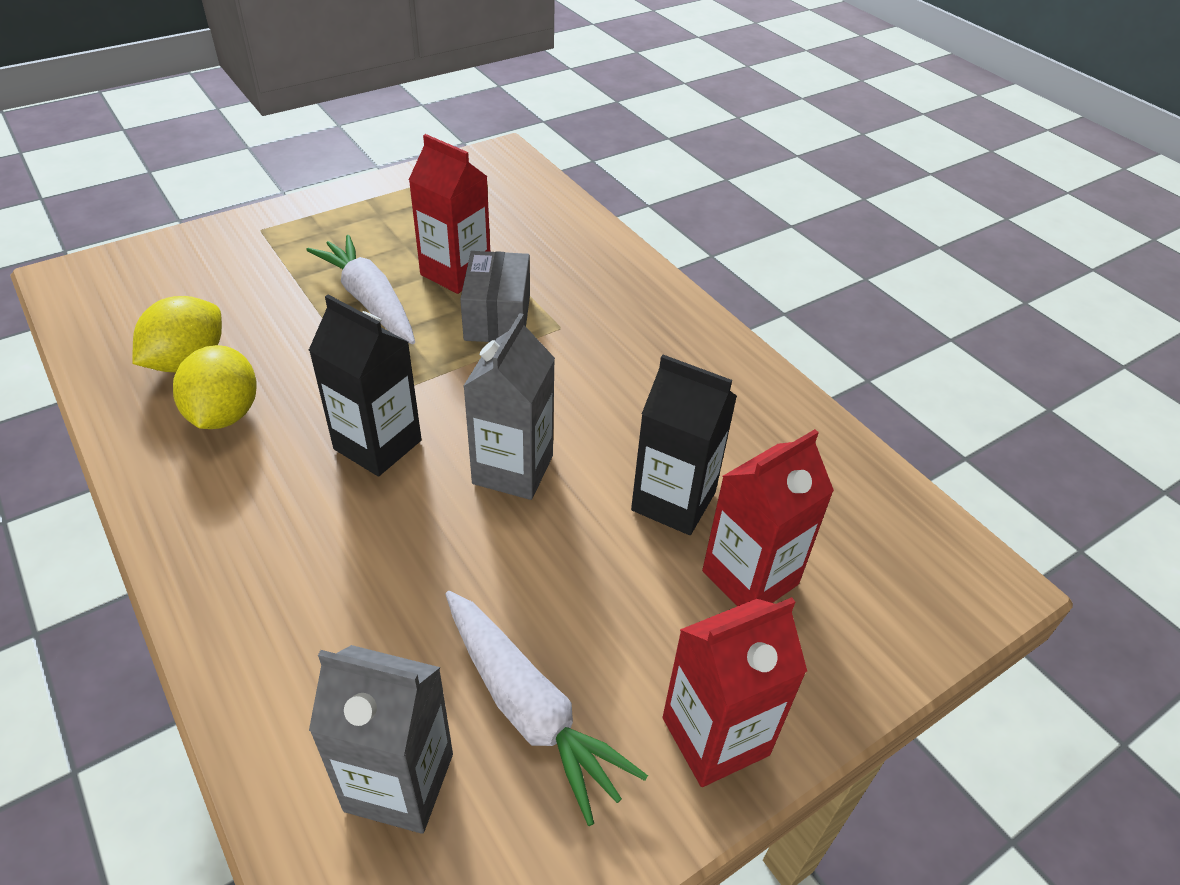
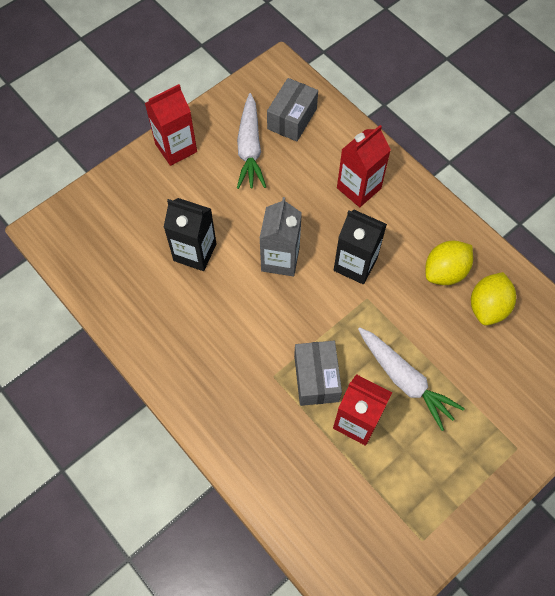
camera: 175 degrees right, 20 degrees up
(225, 414) = (445, 272): yellow lemon -> yellow lemon turned 60 degrees clockwise
(399, 782) = (292, 119): grey carton -> grey box
(529, 709) = (250, 148): white carrot -> white carrot turned 135 degrees counterclockwise
(750, 577) = (158, 216): red carton -> red carton (359, 188)

